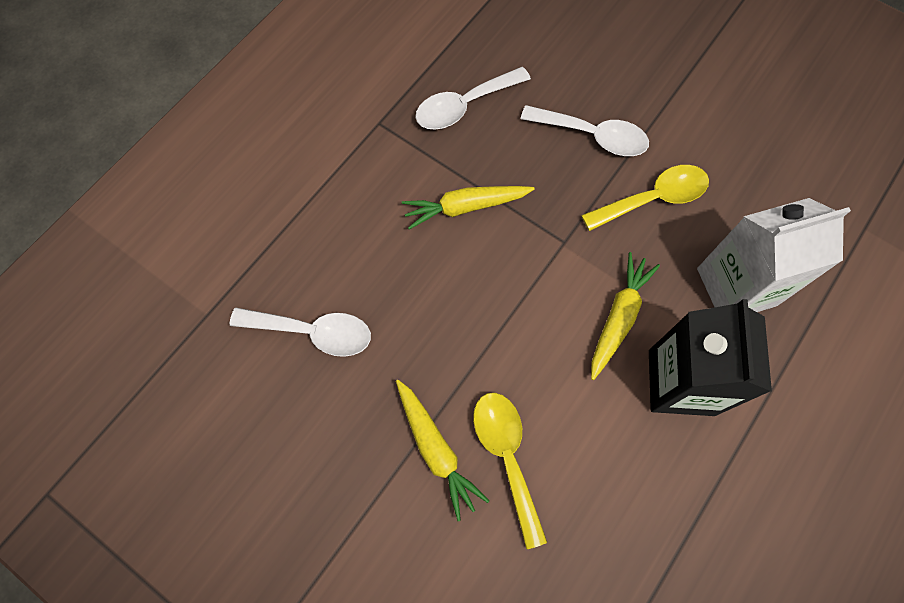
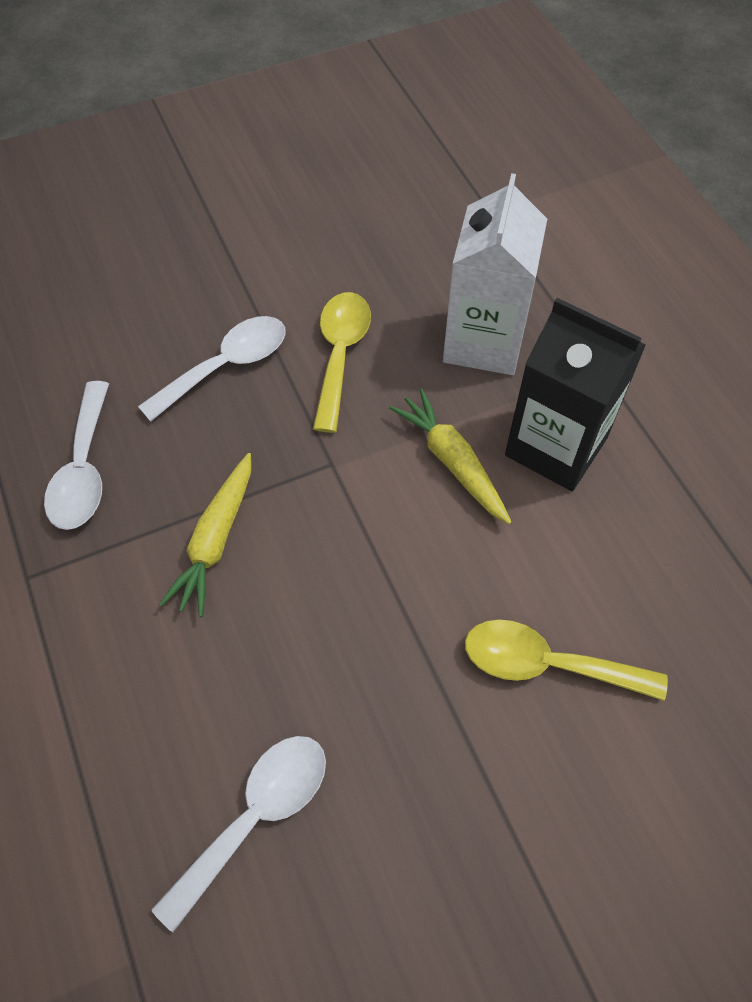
camera: 60 degrees left, 10 degrees down
(436, 449) = (497, 741): yellow carrot -> none

